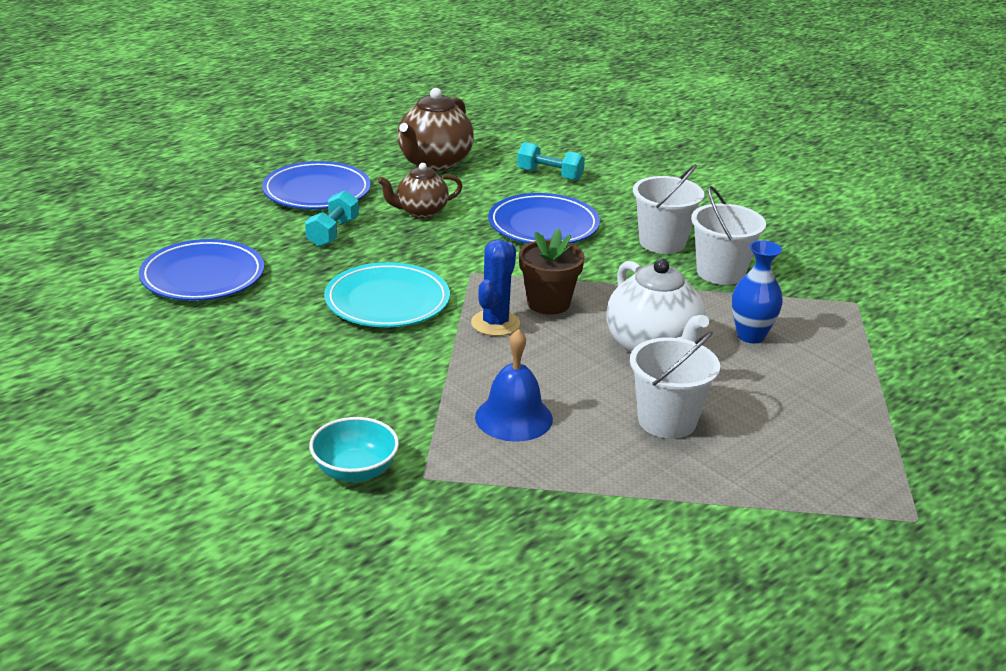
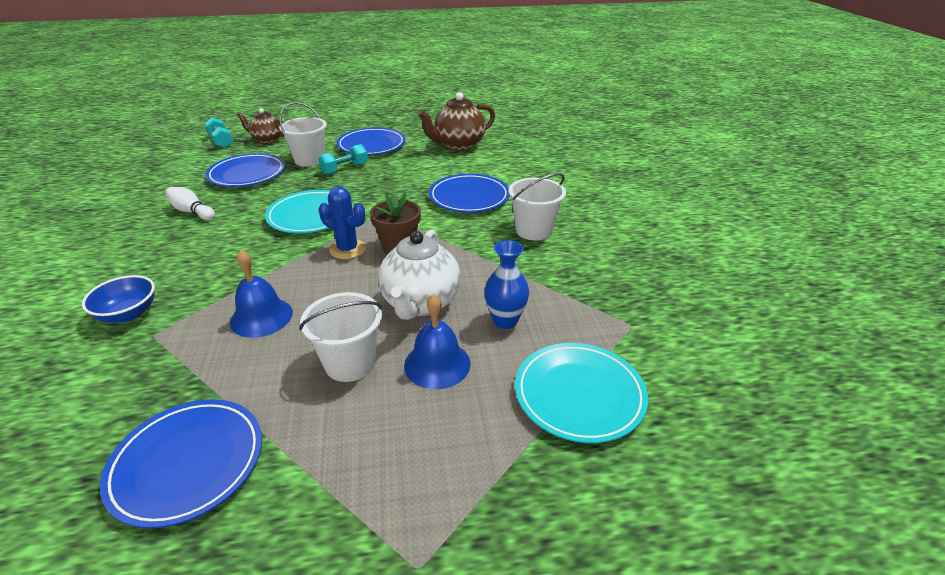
camera: 35 degrees right, 5 degrees up
(214, 345) = (192, 211): none -> white bowling pin
(355, 471) = (128, 314): turquoise bowl -> blue bowl
(421, 212) = (409, 170): brown teapot -> brown teapot (267, 140)
(495, 323) = (347, 249): blue cactus -> blue cactus turned 60 degrees clockwise
(549, 175) = (518, 168): turquoise dumbbell -> turquoise dumbbell (221, 141)
(650, 546) = (188, 463): none -> blue plate
(720, 272) = (547, 264): white bucket -> white bucket (309, 160)
(743, 392) = (437, 364): none -> blue bell
(882, 370) = (579, 395): none -> turquoise plate

